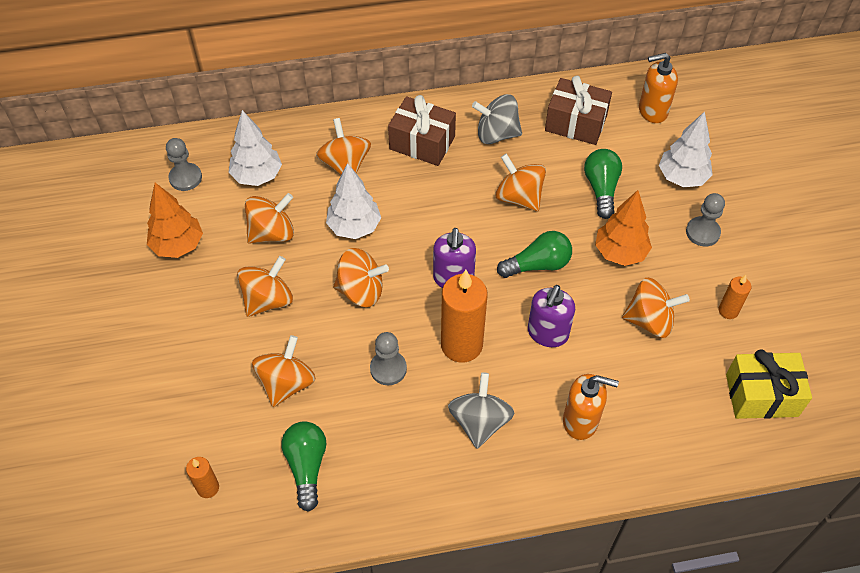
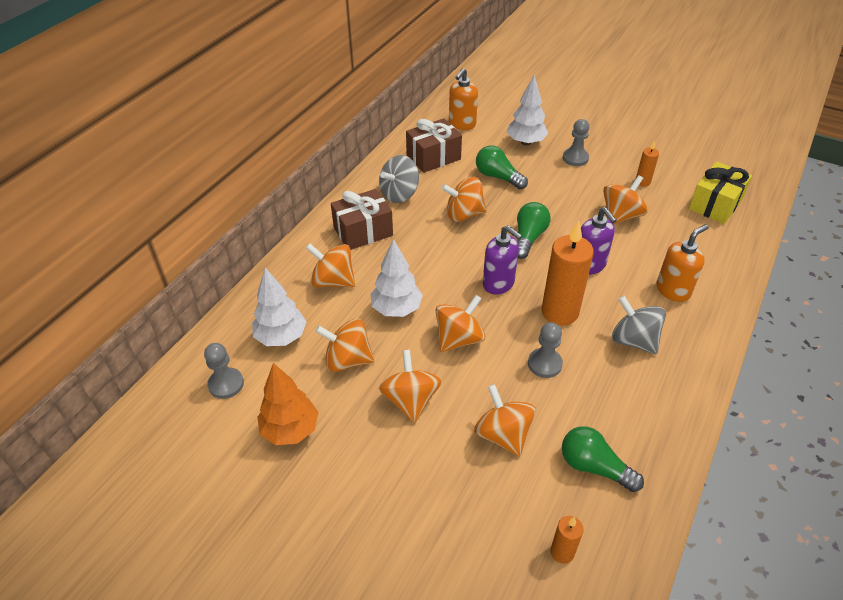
camera: 50 degrees left, 10 degrees down
(272, 233) = (347, 360): orange spinning top -> orange spinning top turned 90 degrees counterclockwise
(620, 253) = (556, 198): orange tree -> none

